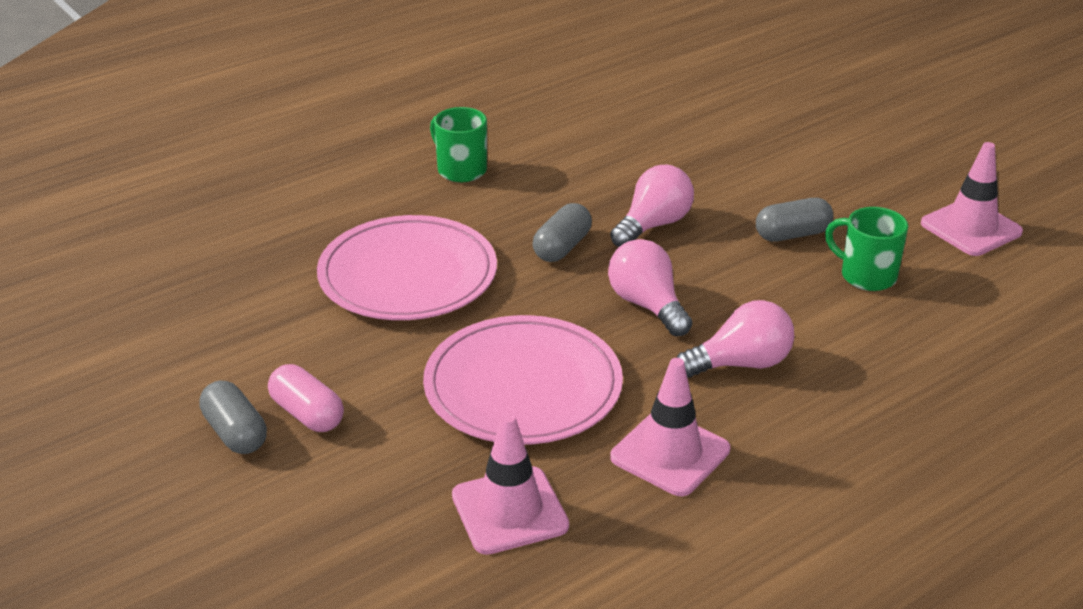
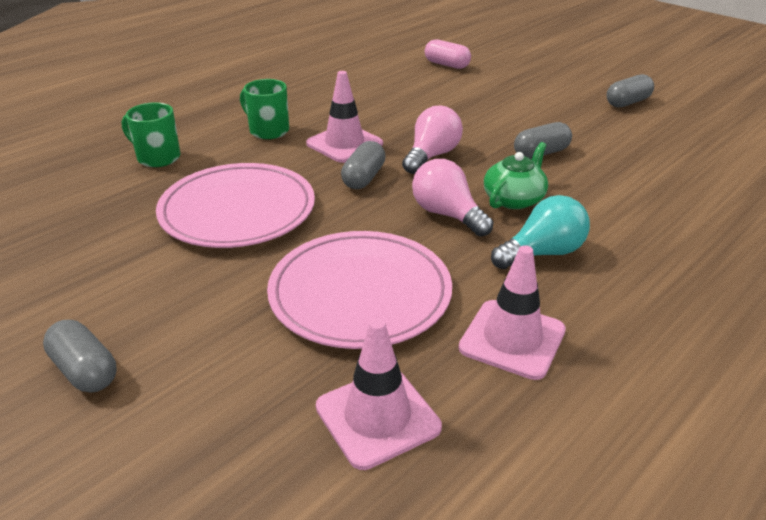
camera: 10 degrees left, 0 degrees up
(307, 414) = (158, 342): pink capsule -> pink capsule (447, 65)
(734, 293) = (514, 199): none -> green teapot
(741, 364) = (542, 253): pink light bulb -> turquoise light bulb
(866, 276) = (610, 176): green mug -> green mug (157, 157)
(942, 169) = (627, 102): none -> grey capsule
(971, 228) = (669, 138): pink traffic cone -> pink traffic cone (344, 144)

